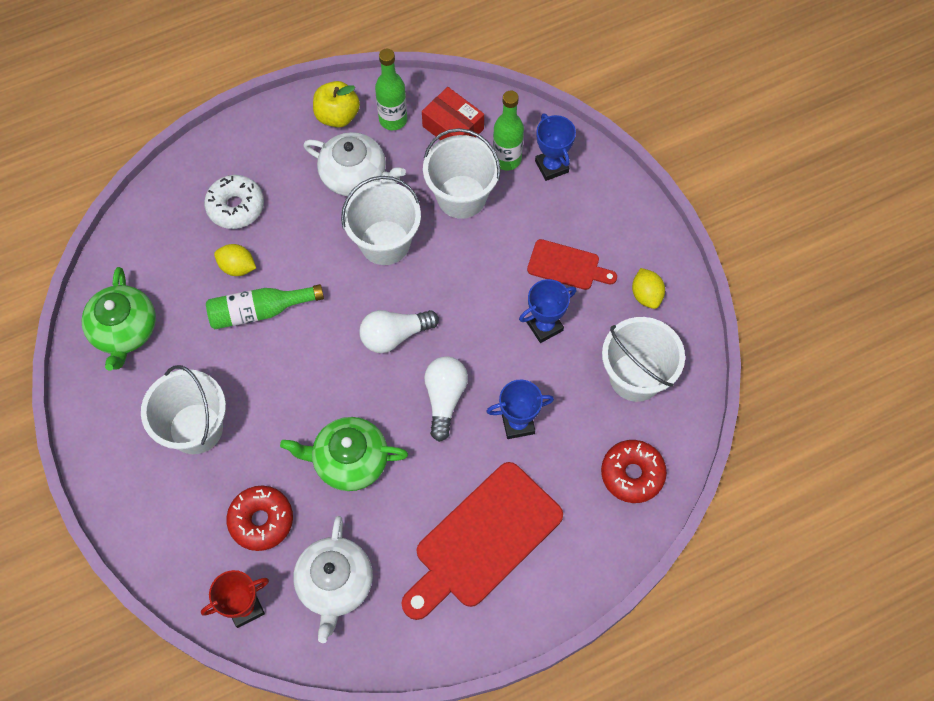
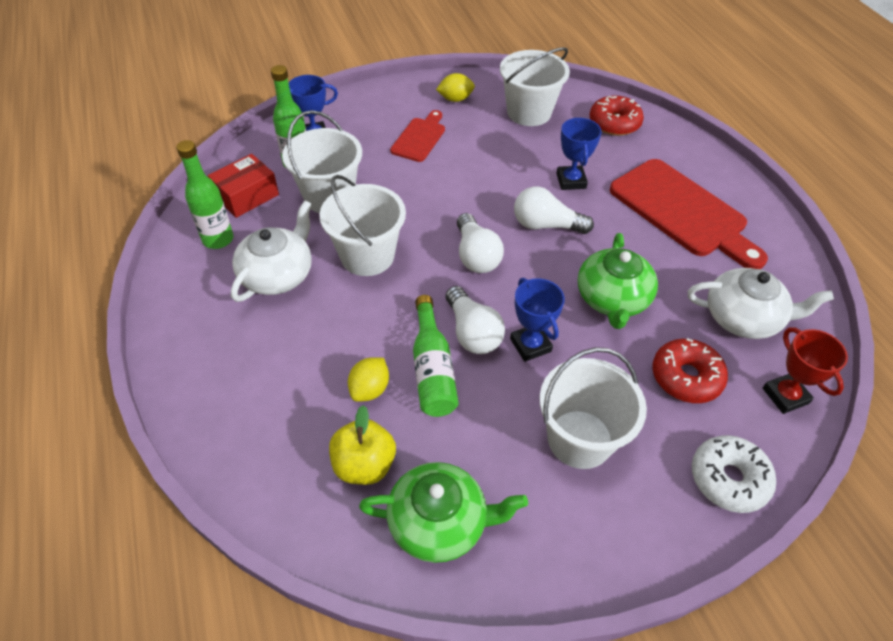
camera: 85 degrees left, 15 degrees down
(236, 207) = (285, 388): white donut -> white donut (728, 479)
(300, 339) = (472, 332): none -> white light bulb
(337, 116) = (193, 285): yellow apple -> yellow apple (364, 465)
(544, 326) = (477, 156): blue trophy -> blue trophy (530, 345)

